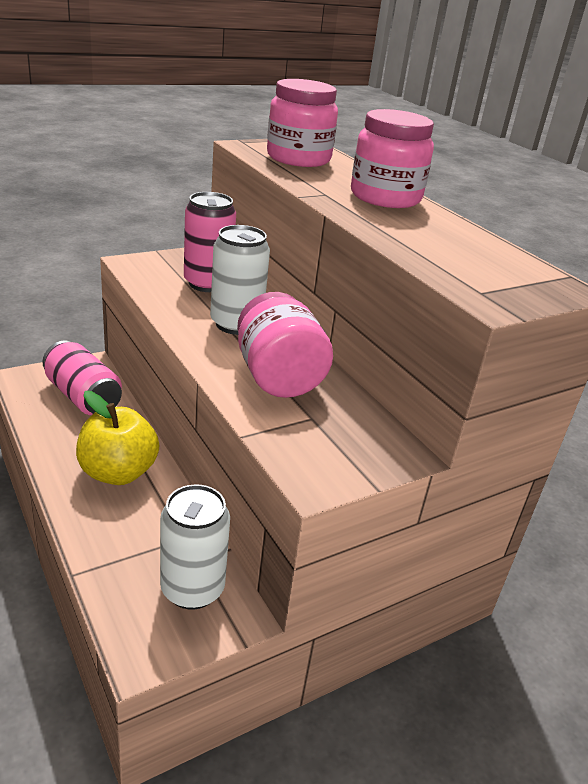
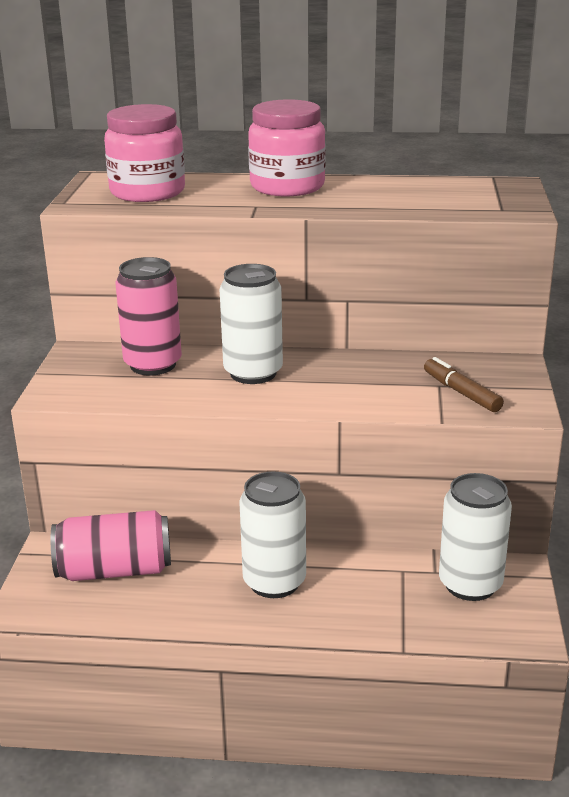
camera: 50 degrees left, 5 degrees down
(118, 472) = (274, 582): yellow apple -> white can
(278, 377) = (366, 380): pink jar -> none
(308, 434) = (461, 392): none -> brown marker

